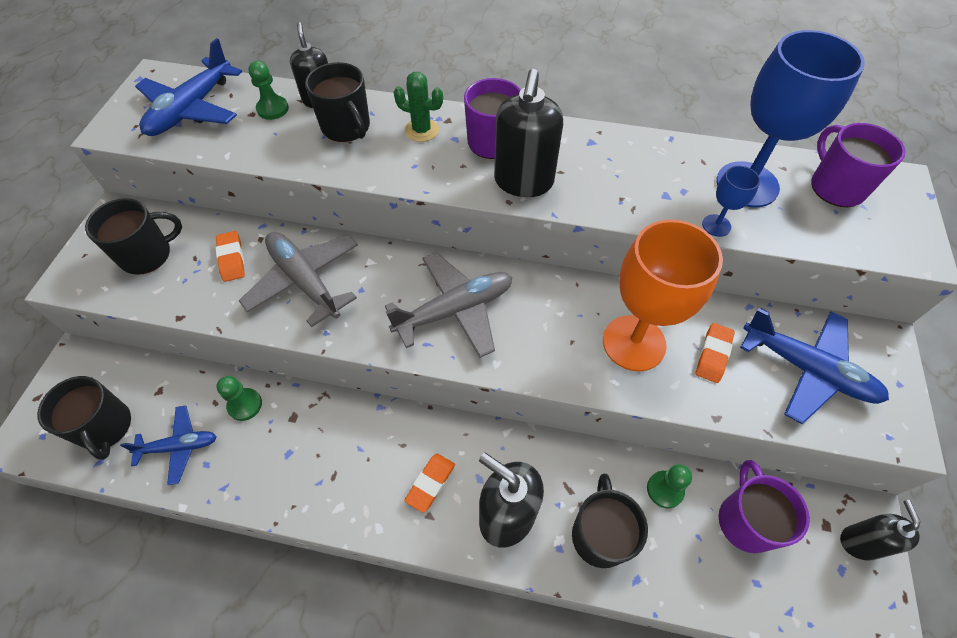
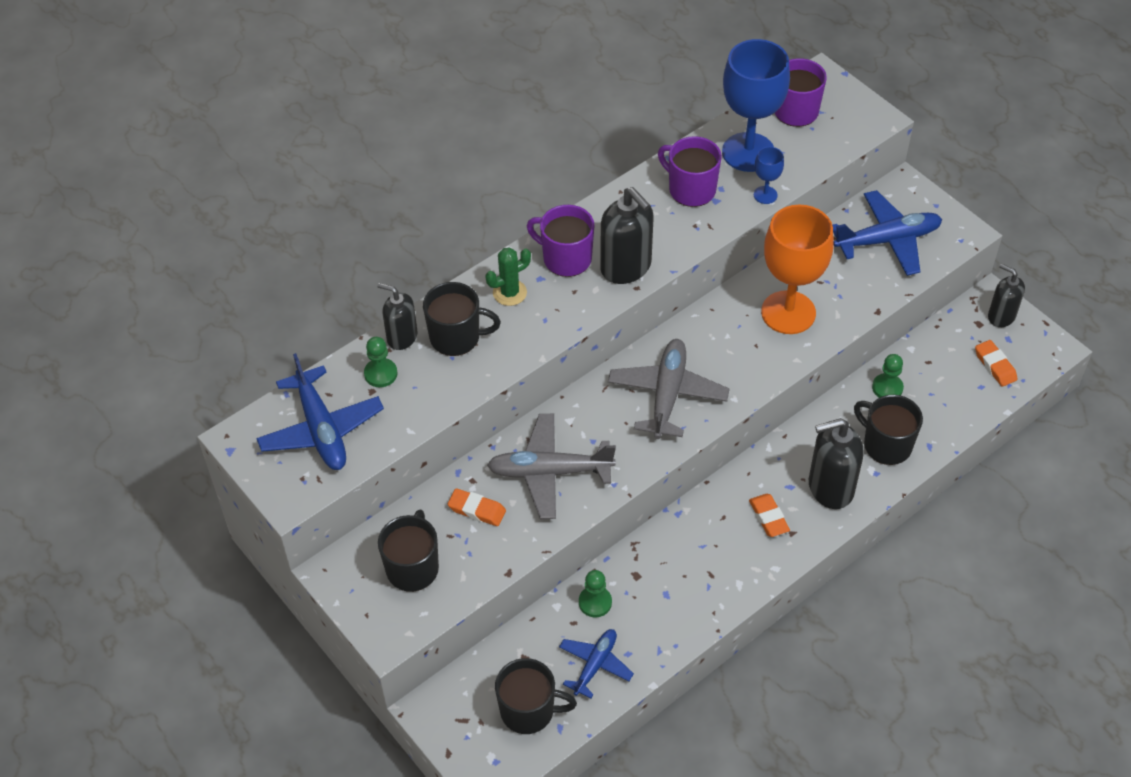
camera: 50 degrees left, 5 degrees down
(713, 355) = (835, 278): orange eraser -> orange eraser (995, 366)
(745, 521) = (942, 361): purple mug -> purple mug (691, 189)

